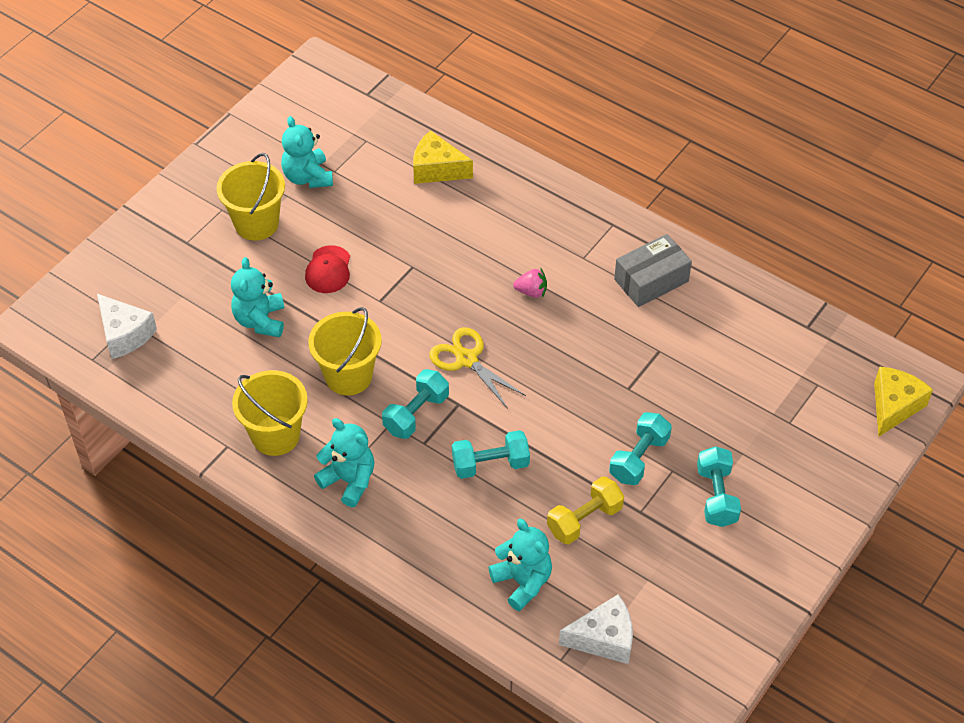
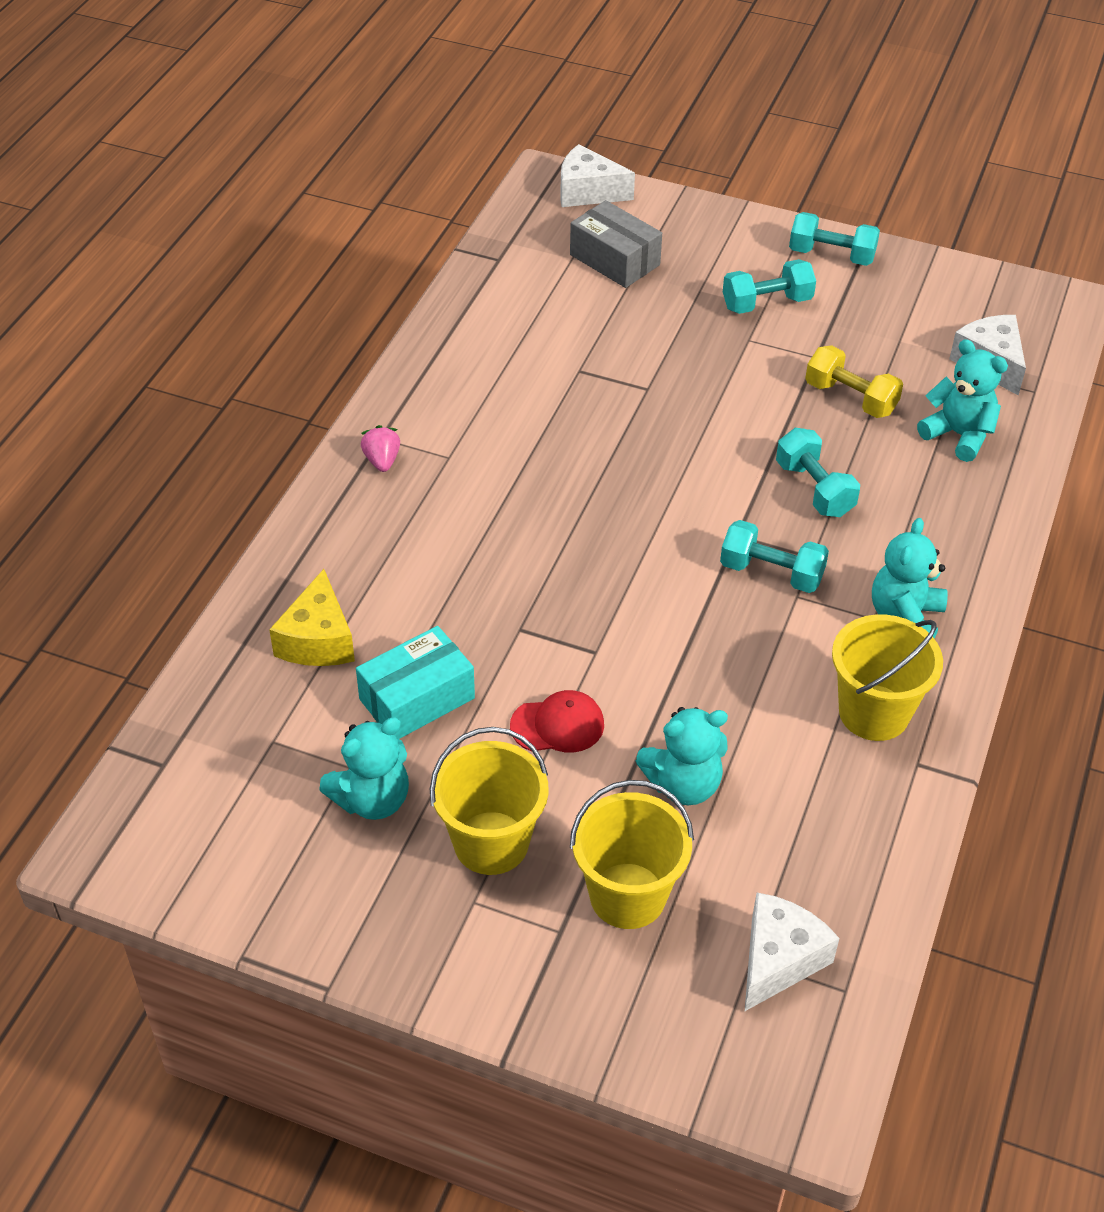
camera: 105 degrees left, 5 degrees down
(348, 376) = (741, 656): yellow bucket -> yellow bucket (627, 896)
(373, 208) = (417, 699): none -> turquoise box
(467, 359) = (663, 540): yellow scissors -> none
(522, 582) = (958, 435): turquoise teddy bear -> turquoise teddy bear turned 90 degrees clockwise
(531, 291) = (524, 497): pink strawberry -> pink strawberry (382, 461)
(639, 458) = (745, 367): turquoise dumbbell -> turquoise dumbbell (831, 255)
(651, 280) = (468, 390): grey box -> grey box (614, 260)
(894, 406) = (588, 192): yellow cheese -> white cheese

